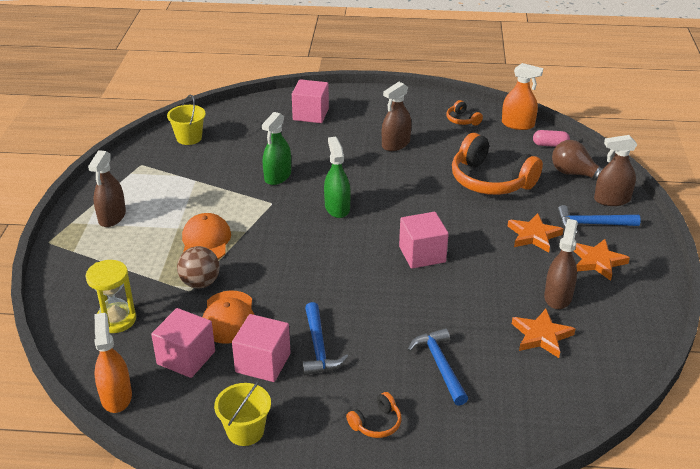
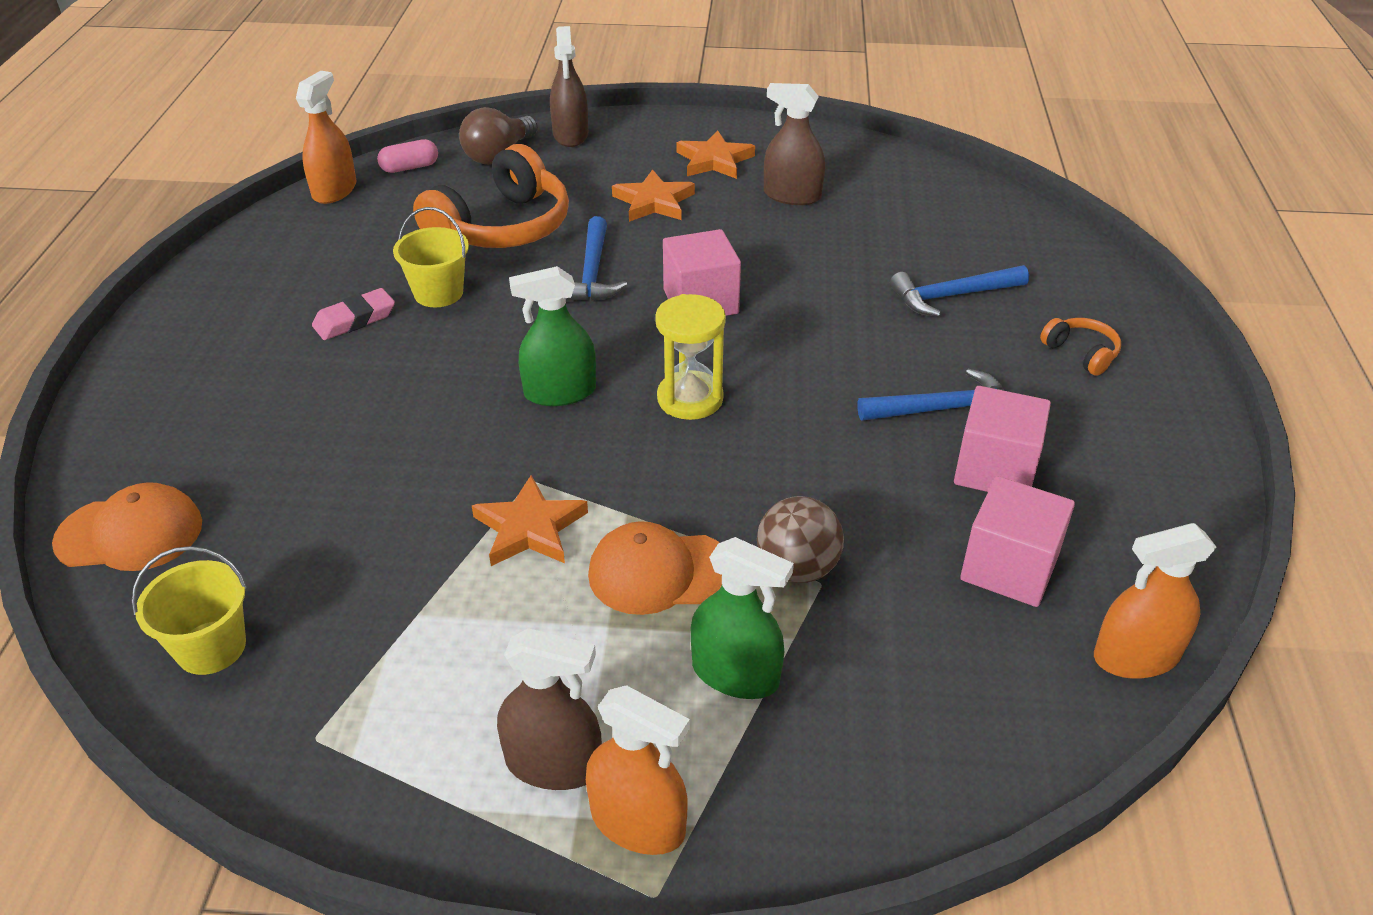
camera: 90 degrees left, 5 degrees up
(79, 237) = (638, 822): none -> orange spray bottle
(116, 320) = (929, 691): yellow hourglass -> yellow hourglass (690, 399)
(228, 317) = (891, 519): orange cap -> orange cap (130, 533)
(245, 431) = (1148, 481): yellow bucket -> yellow bucket (438, 293)
(277, 176) = (432, 476): green spray bottle -> green spray bottle (735, 674)
(310, 114) = (186, 434): pink cube -> none
(396, 144) = (355, 320): brown spray bottle -> pink eraser
(462, 120) = (296, 243): orange headphones -> none
(541, 336) = (874, 214): orange star -> orange star (530, 528)
(550, 145) = (410, 167): pink capsule -> pink capsule turned 60 degrees clockwise
(592, 224) = (629, 155): blue hammer -> blue hammer (592, 273)

